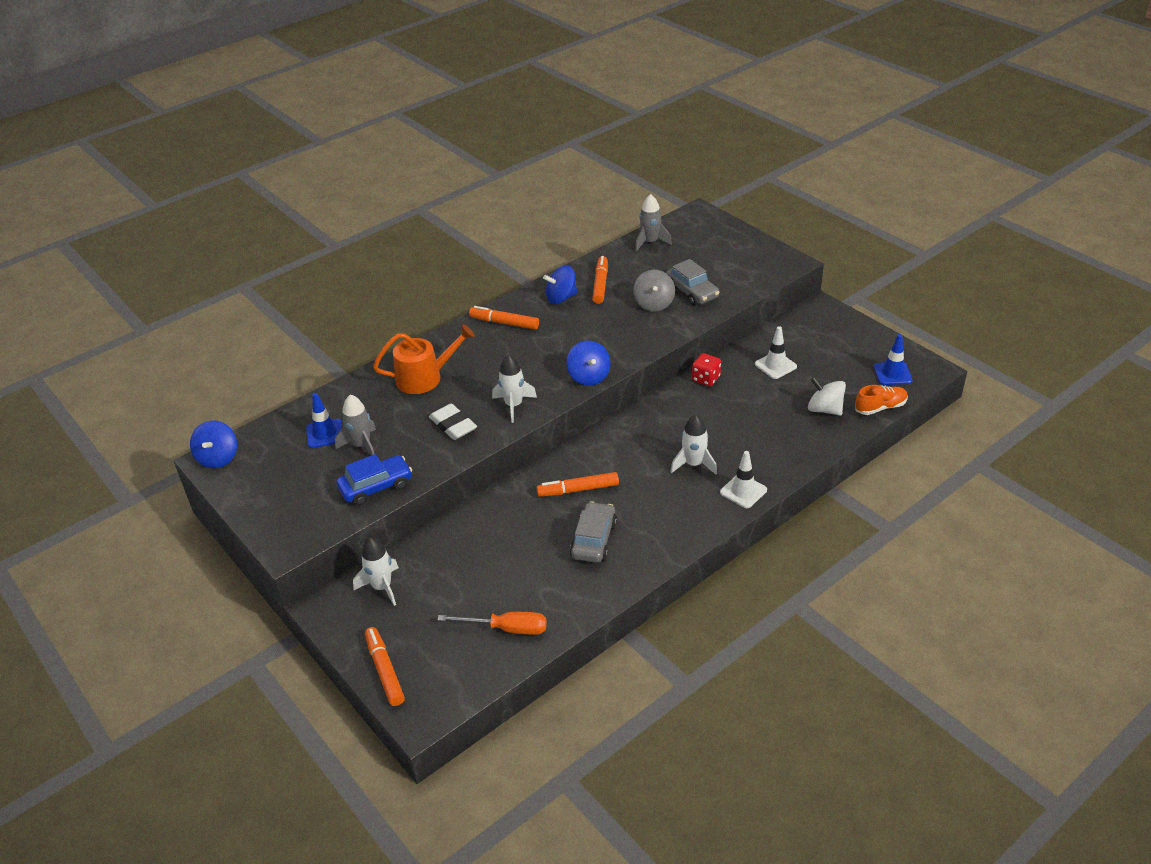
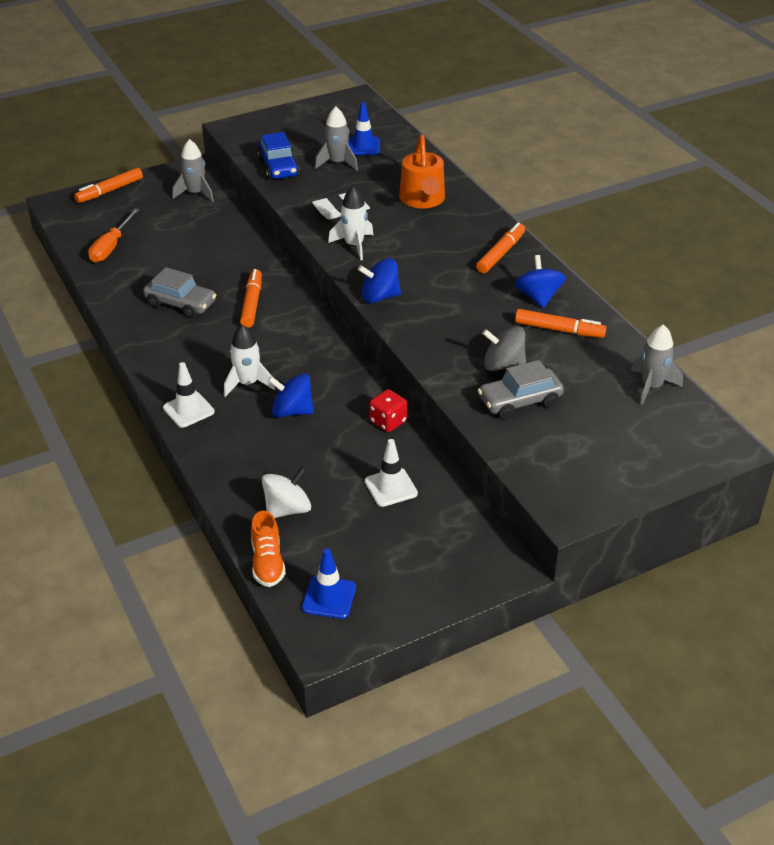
camera: 100 degrees right, 0 degrees up
(218, 458) = (357, 100): blue spinning top -> blue spinning top (292, 411)
(382, 587) = (195, 193): white rocket -> grey rocket
(385, 671) = (110, 191): orange marker -> orange marker turned 150 degrees clockwise

